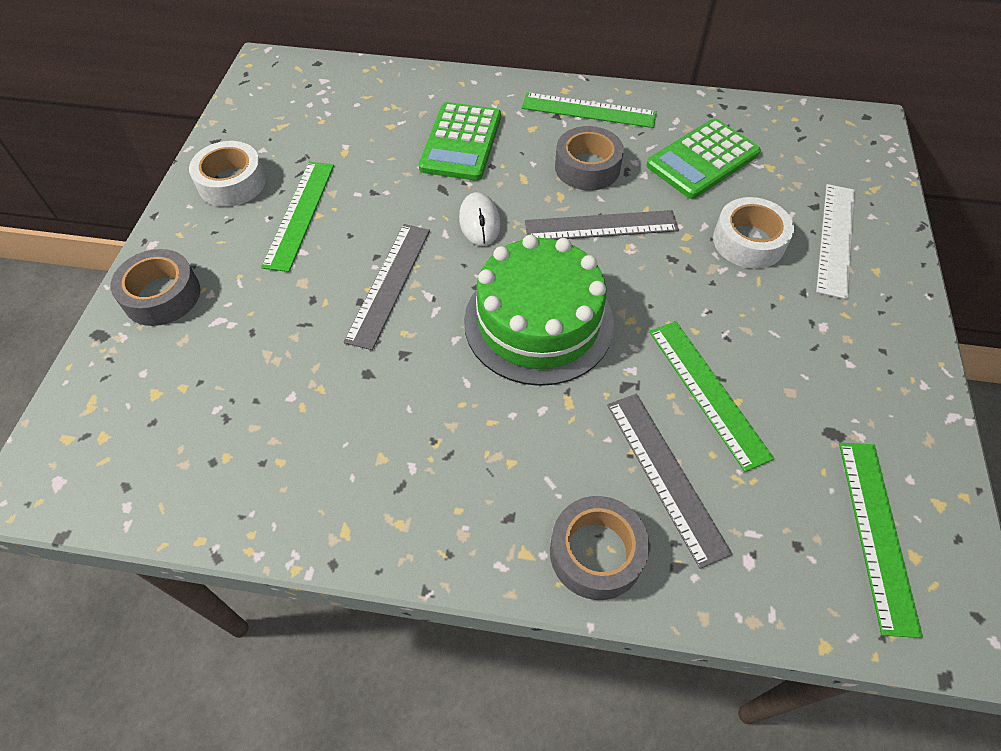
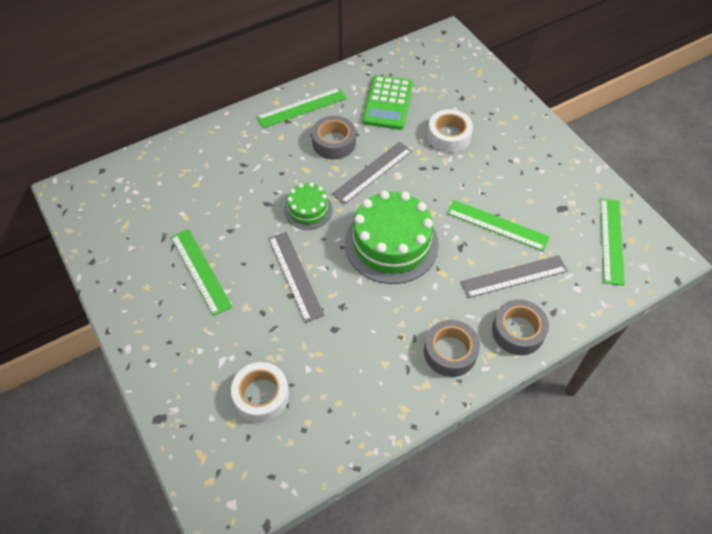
camera: 40 degrees left, 0 degrees up
(162, 295) = (171, 371): grey tape -> grey tape (450, 352)
(232, 183) = (135, 279): white tape -> white tape (261, 395)
(461, 142) = (249, 169): green calculator -> none
(479, 222) = (308, 210): white mouse -> green cake
(665, 475) = (514, 276): grey ruler -> grey ruler turned 45 degrees counterclockwise
(835, 239) = (485, 110): white ruler -> none
(876, 533) = (611, 240): green ruler -> green ruler turned 45 degrees clockwise

